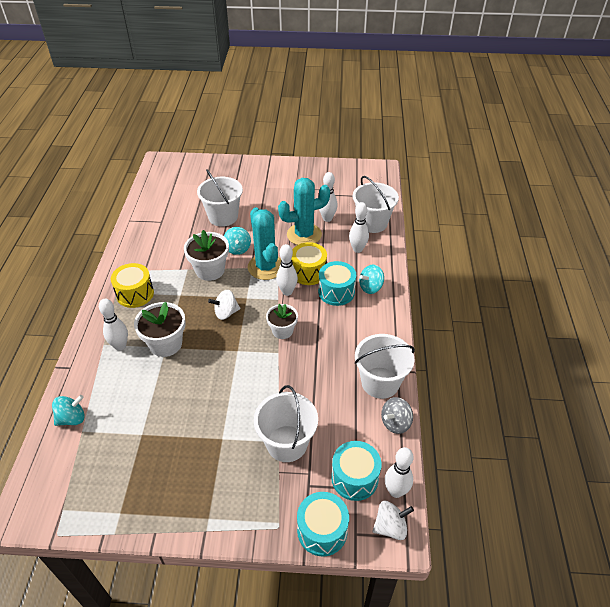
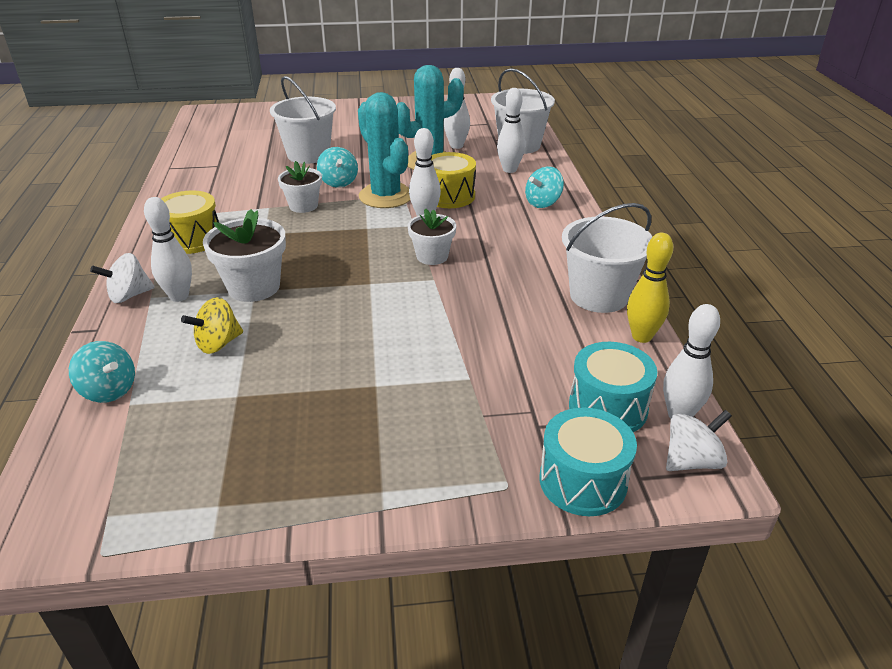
camera: 10 degrees left, 10 degrees down
(72, 418) = (109, 390): turquoise spinning top -> turquoise spinning top turned 75 degrees clockwise
(137, 390) = (218, 343): none -> yellow spinning top
(210, 270) = (303, 206): white flower pot -> white flower pot, size x0.66
(226, 313) = (340, 246): white spinning top -> white spinning top (129, 295)
(287, 443) = (483, 379): white bucket -> none
(336, 292) = (496, 211): turquoise drum -> none
(395, 423) = (641, 336): grey spinning top -> yellow bowling pin

